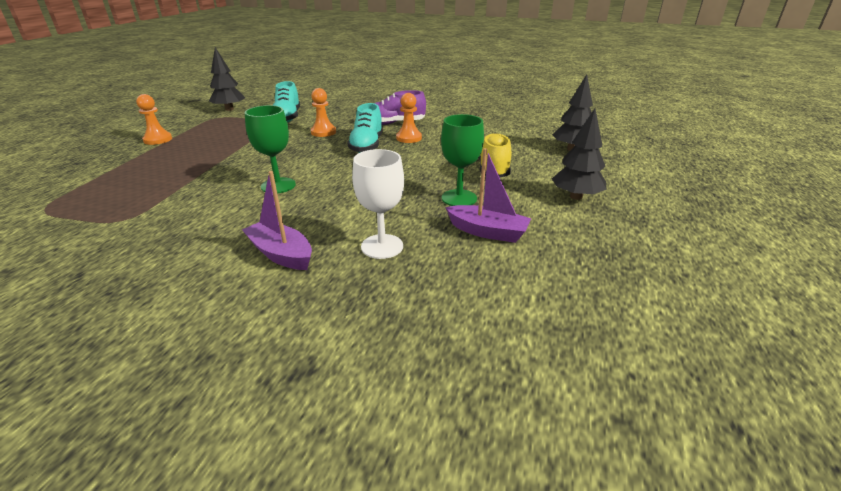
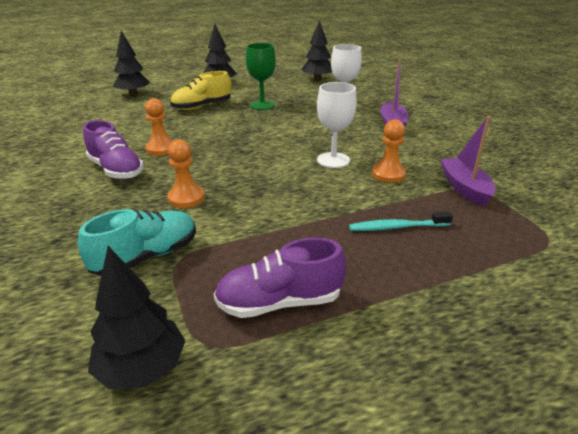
camera: 125 degrees left, 0 degrees up
(158, 140) = (363, 322): orange pawn -> orange pawn (388, 174)
(172, 171) = (397, 227): none -> turquoise toothbrush
(204, 131) = (279, 302): none -> purple shoe
(278, 185) = (333, 160): green goblet -> white goblet
(367, 146) = (203, 159): turquoise shoe -> none
(488, 232) = (290, 92): purple boat -> purple boat (464, 188)
(536, 282) = (317, 79): none -> black tree

